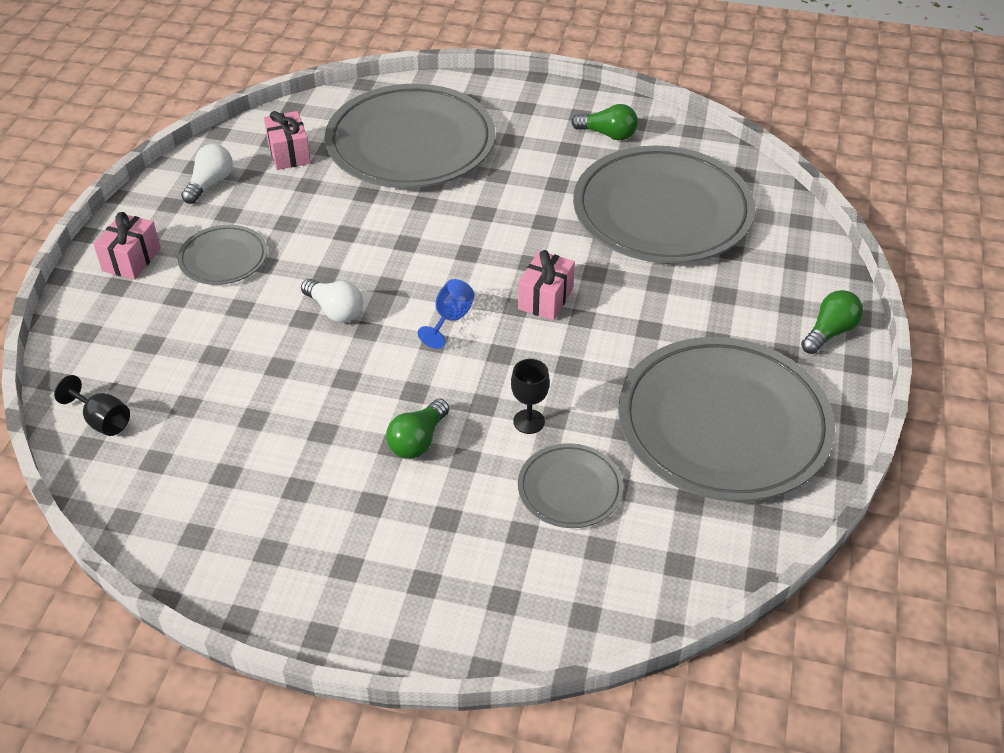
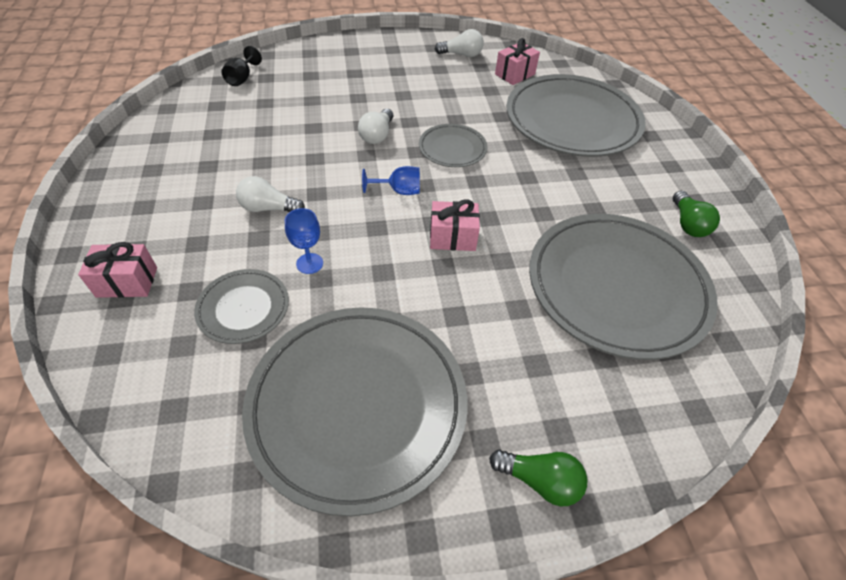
camera: 65 degrees right, 5 degrees up
(131, 259) = (376, 49): pink gift -> pink gift (127, 282)
(223, 259) = (397, 79): grey plate -> grey plate (452, 148)
(418, 440) = (268, 208): green light bulb -> white light bulb
(529, 421) = (309, 263): black goblet -> blue goblet

